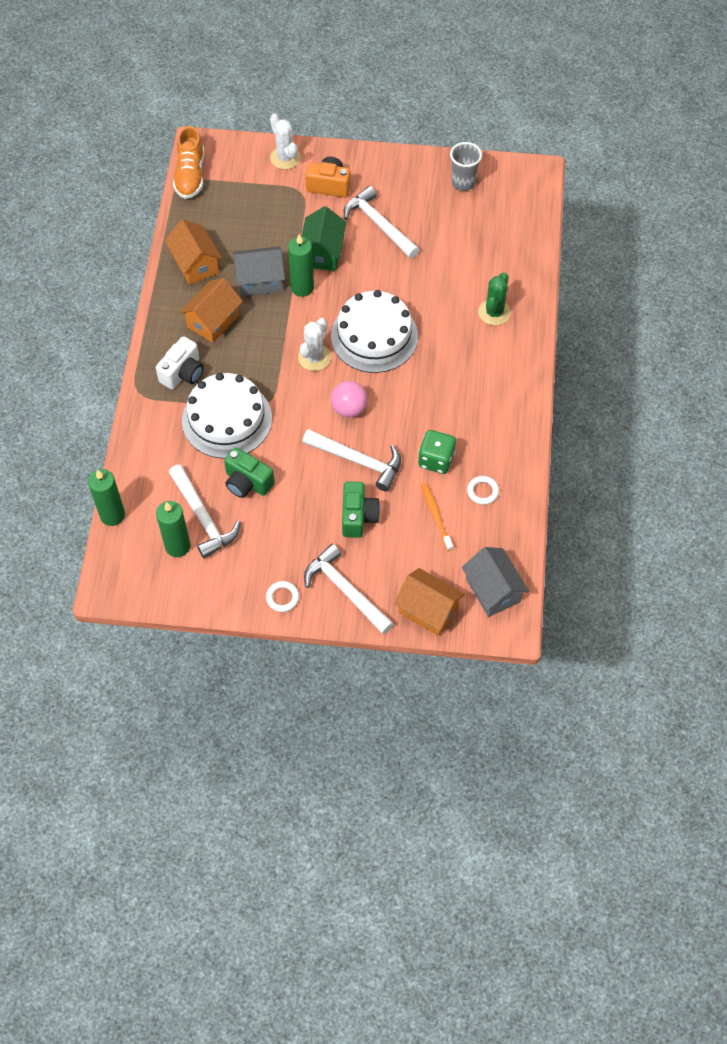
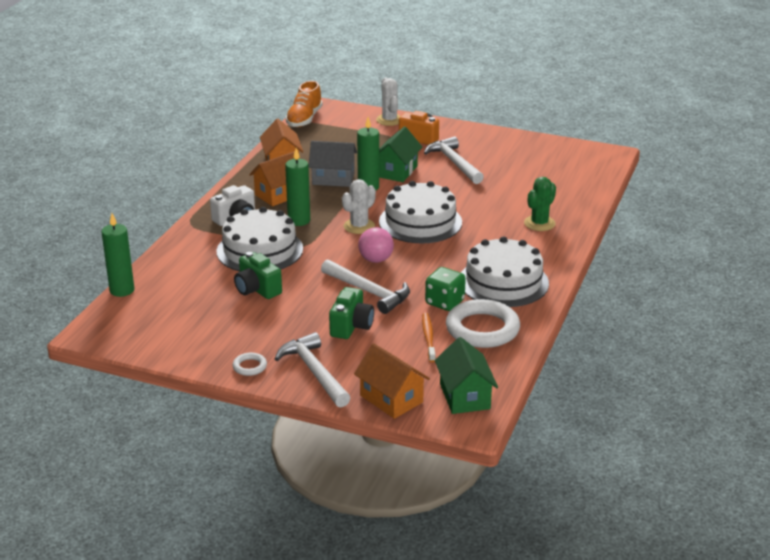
camera: 15 degrees right, 30 degrees down
(177, 546) = (169, 318): green candle -> green candle (299, 220)
(203, 517) = (204, 304): white hammer -> none
(463, 183) = (540, 150): grey cup -> none
(482, 491) = (482, 329): white ring -> white ring, size x2.25
(483, 415) = (503, 282): none -> white cake
(492, 590) = (464, 396): grey house -> green house

